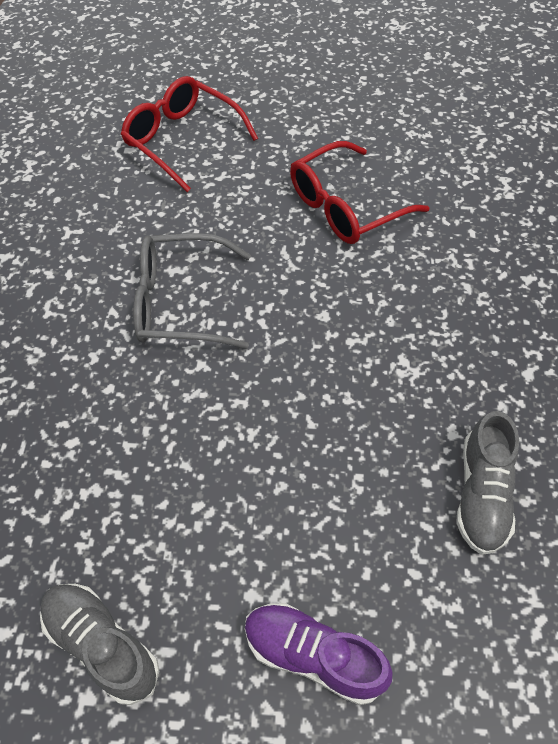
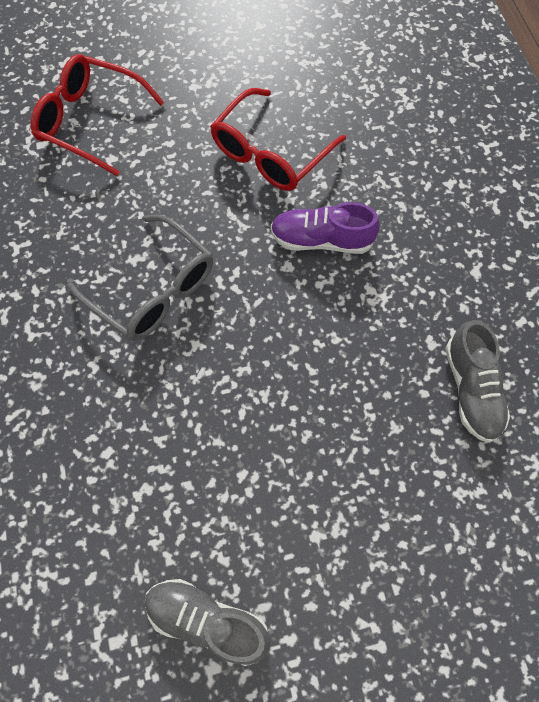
camera: 20 degrees left, 10 degrees up
(180, 302) = (153, 290): grey glasses -> grey glasses turned 120 degrees counterclockwise
(313, 655) = (383, 568): purple shoe -> purple shoe (321, 240)

